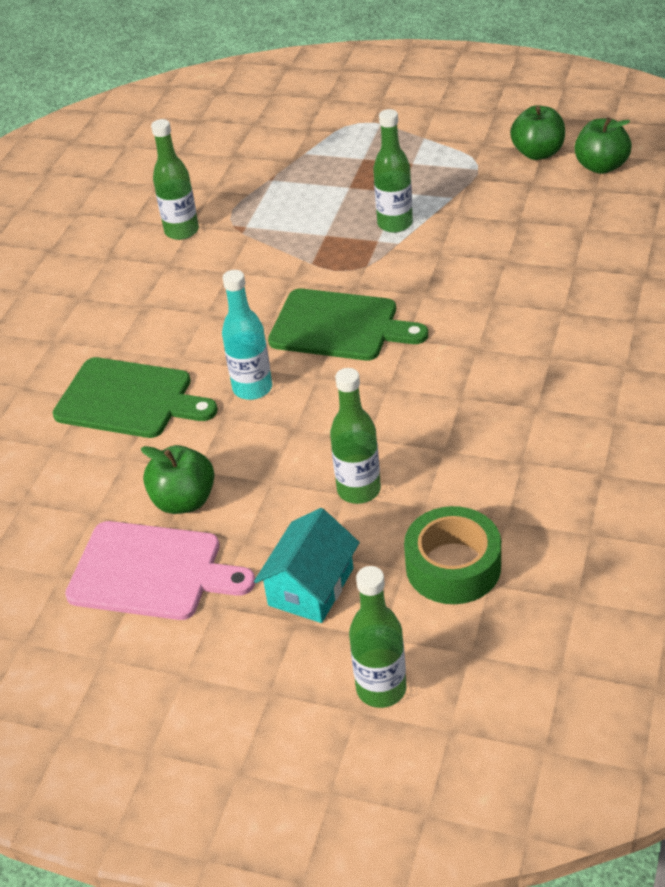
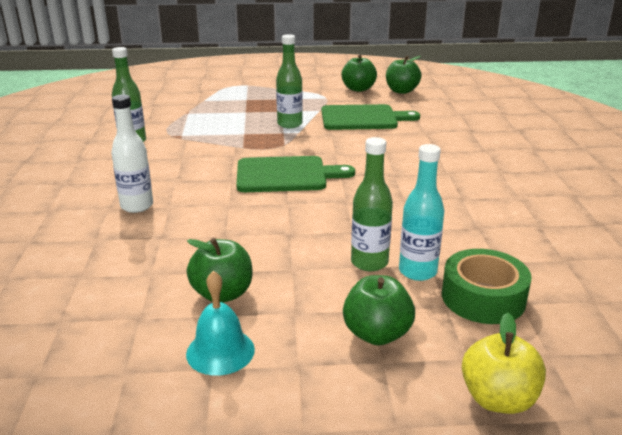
camera: 25 degrees left, 15 degrees down
(129, 399) = (136, 236): green cutting board -> green cutting board (363, 118)
(146, 351) = (137, 206): none -> white bottle
(152, 572) = (220, 351): pink cutting board -> turquoise bell
(252, 388) = (240, 216): turquoise bottle -> turquoise bottle (417, 271)
(311, 587) = (377, 334): turquoise house -> green apple
(381, 689) = (498, 399): green bottle -> yellow apple

